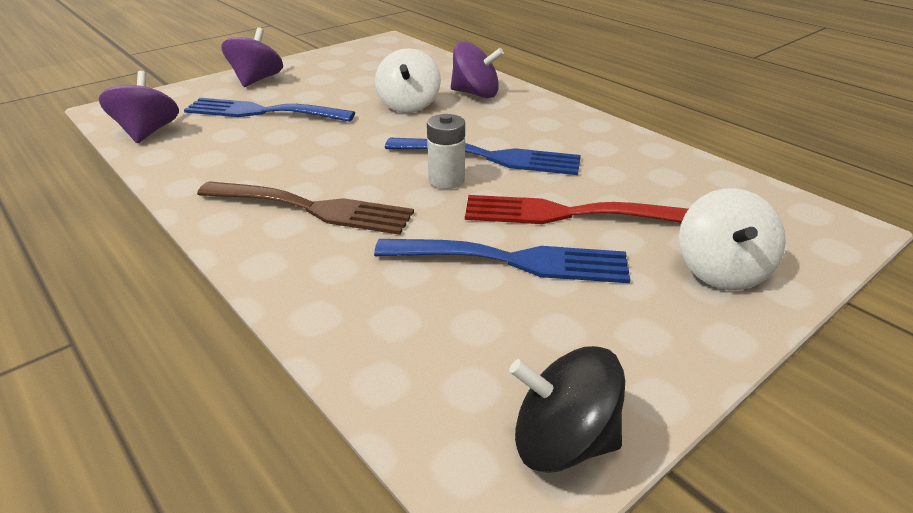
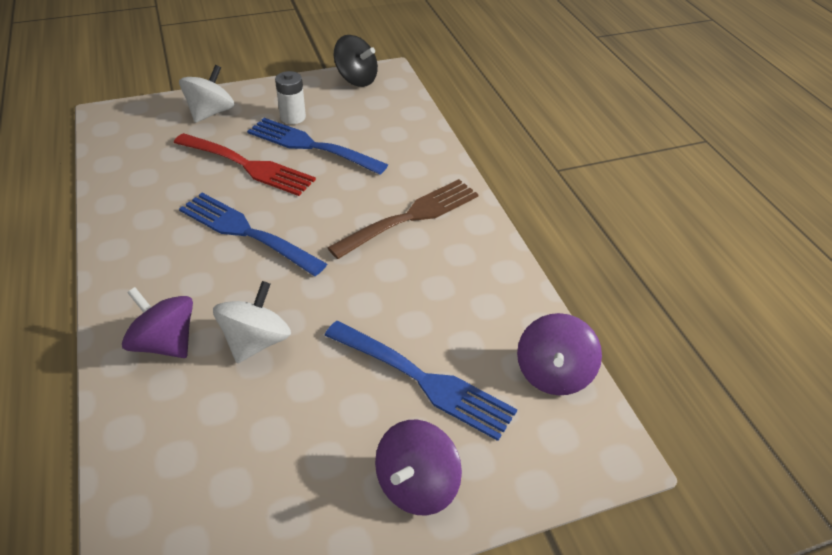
camera: 160 degrees left, 10 degrees up
(313, 208) = (411, 216): brown fork -> brown fork turned 105 degrees clockwise
(446, 180) = (301, 217): white battery -> white battery (293, 117)

